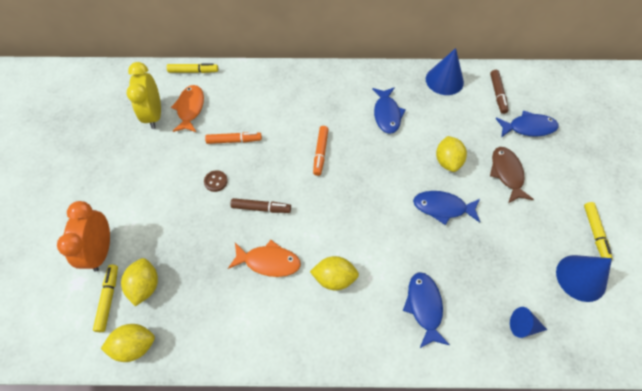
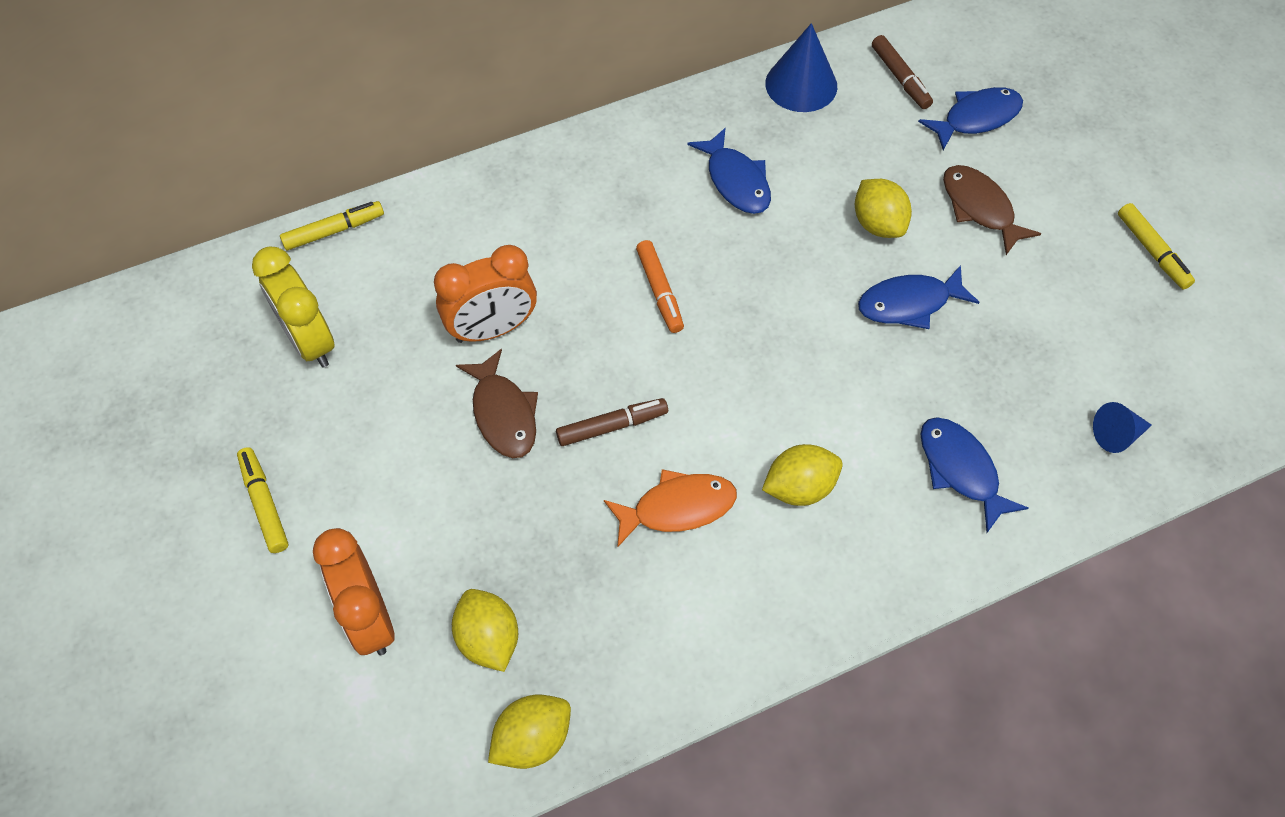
camera: 25 degrees left, 0 degrees up
(108, 299) = (436, 688): yellow marker -> yellow marker (264, 503)
(190, 108) = (373, 303): orange fish -> none
(216, 181) = (503, 414): brown button -> brown fish
(234, 140) = (492, 329): orange marker -> orange clock
(581, 278) = (1163, 328): blue cone -> none

